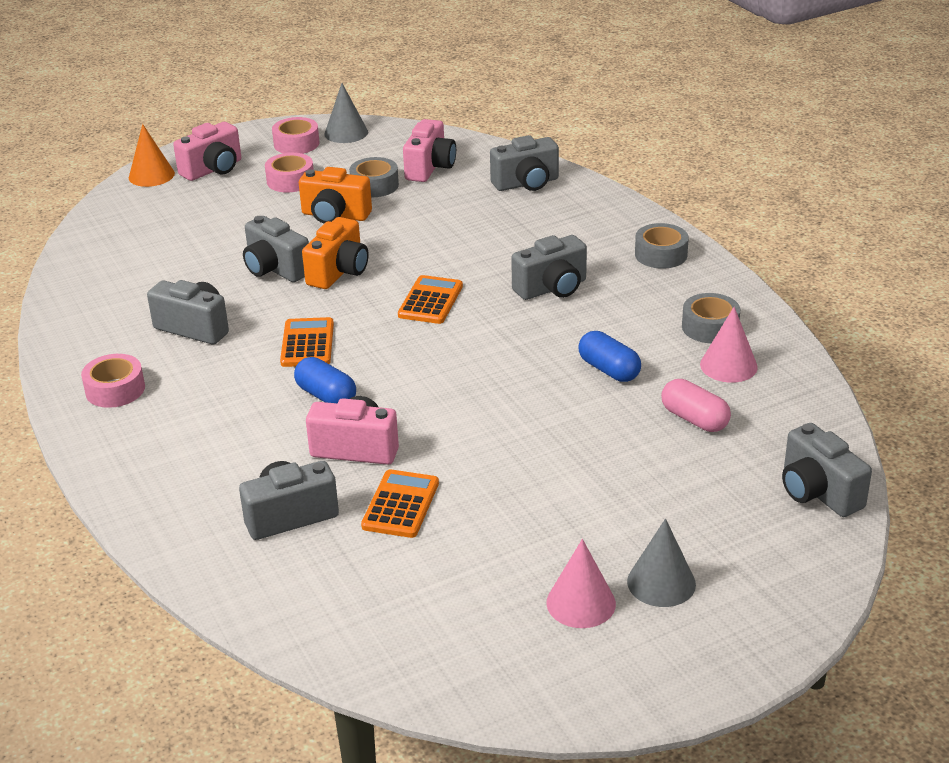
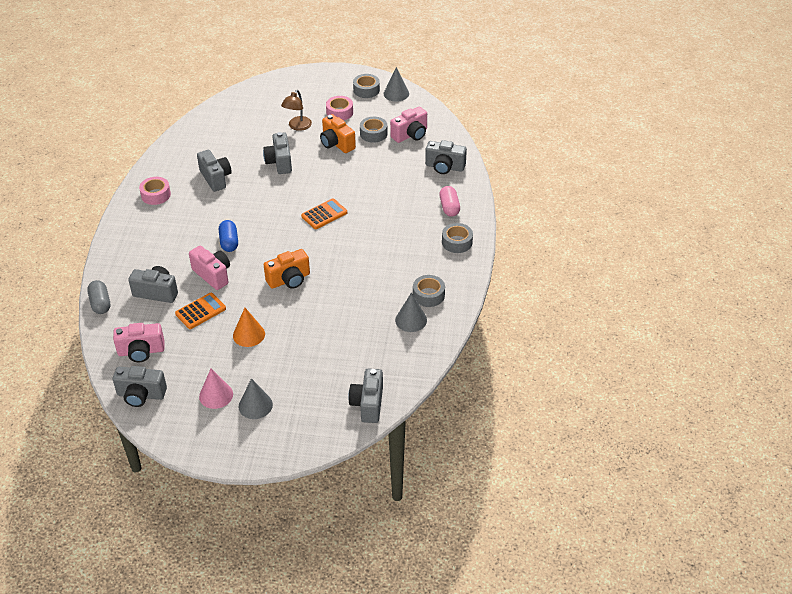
camera: 35 degrees right, 10 degrees up
(151, 175) = (284, 80): orange cone -> orange cone (249, 334)
(205, 579) = (100, 303): none -> grey capsule
(213, 169) = (313, 89): pink camera -> pink camera (141, 351)
(246, 219) = (297, 126): none -> brown lamp
(296, 144) = (366, 90): pink tape -> grey tape
(307, 343) = (250, 211): orange calculator -> none
(339, 272) = (304, 178): orange camera -> orange camera (289, 280)
(552, 288) = (384, 235): grey camera -> grey camera (141, 395)
(609, 370) = (356, 293): blue capsule -> none
(694, 419) = (361, 339): pink capsule -> pink capsule (449, 207)
(728, 365) = (411, 320): pink cone -> grey cone

